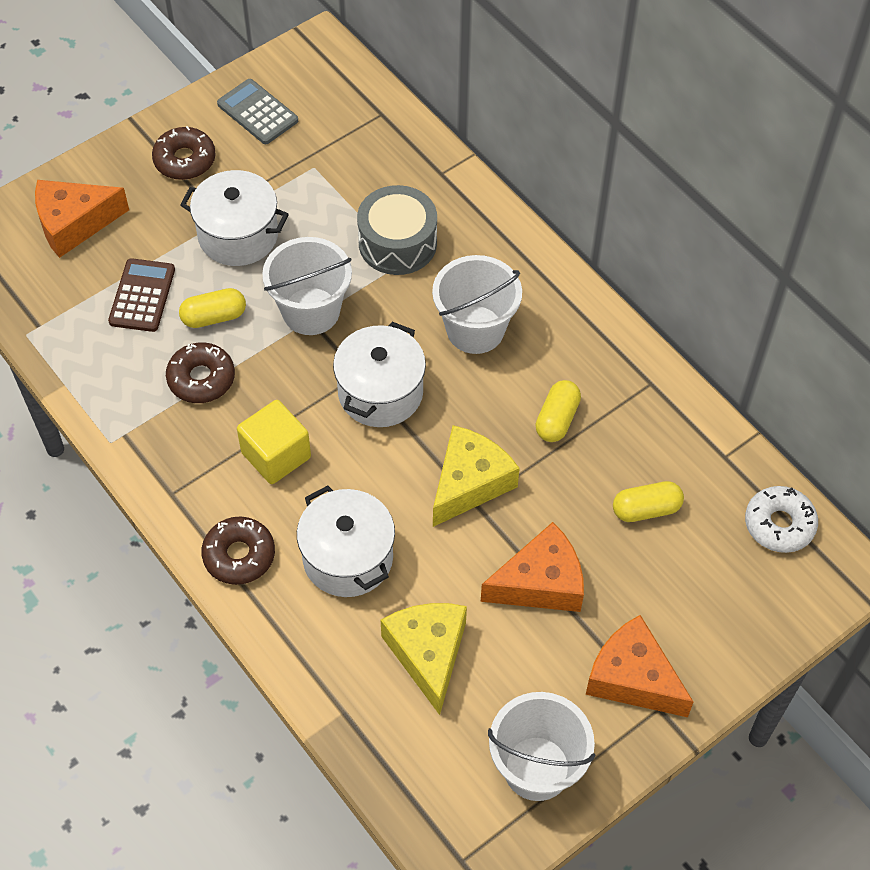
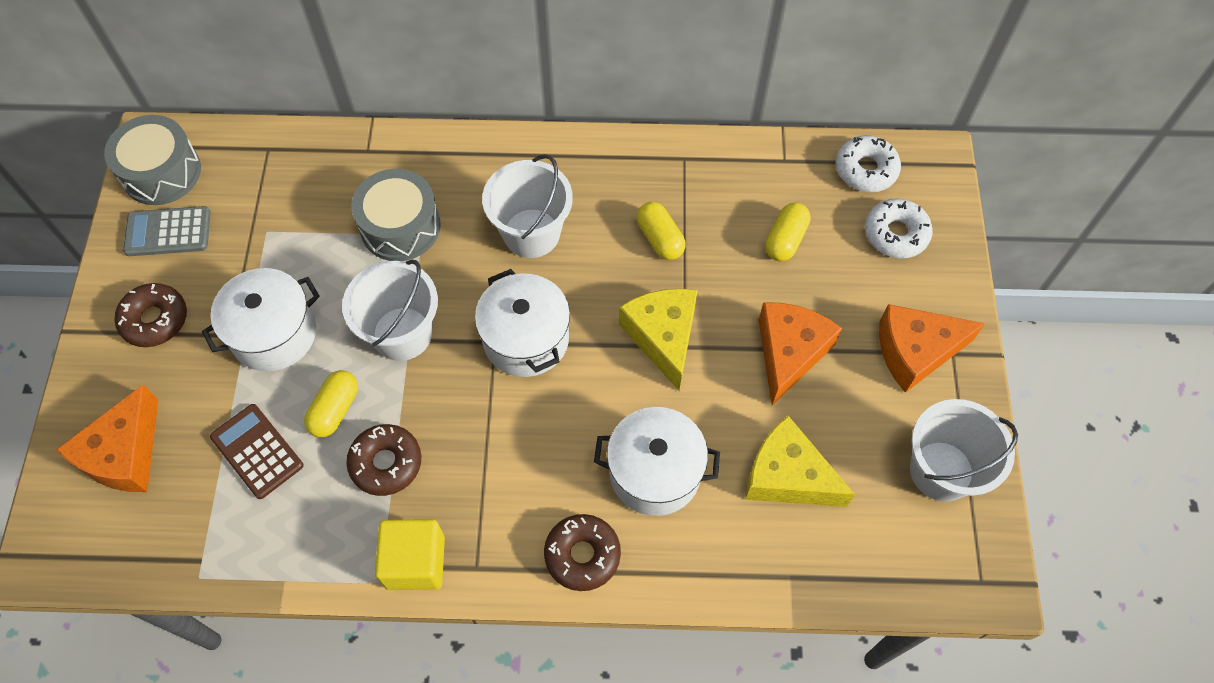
camera: 50 degrees left, 5 degrees up
(276, 455) = (513, 458): yellow cube -> yellow cube (415, 562)
(300, 70) = (161, 172): none -> grey drum
(736, 589) = (895, 234): none -> white donut

